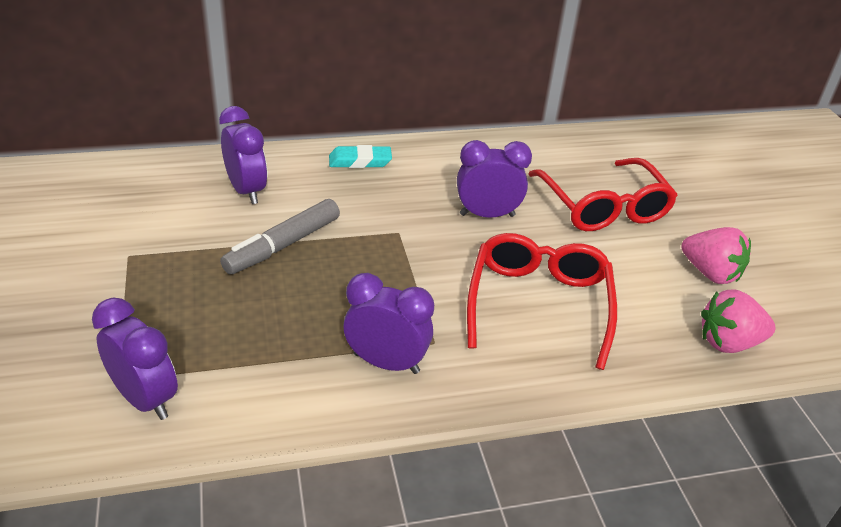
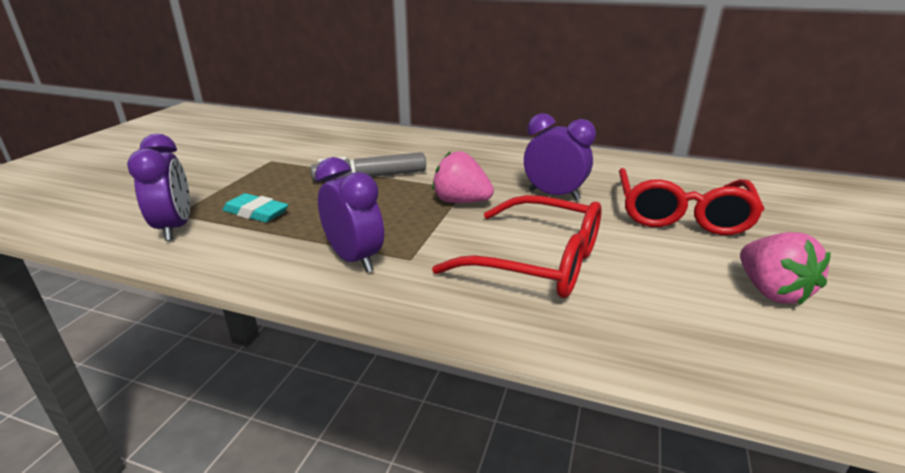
camera: 35 degrees right, 10 degrees down
(246, 191) = (384, 147): purple clock -> none
(360, 161) = (483, 148): turquoise eraser -> turquoise eraser (256, 213)
(538, 305) = (536, 262): red glasses -> red glasses turned 75 degrees clockwise
(728, 342) = (743, 358): pink strawberry -> pink strawberry (461, 201)

